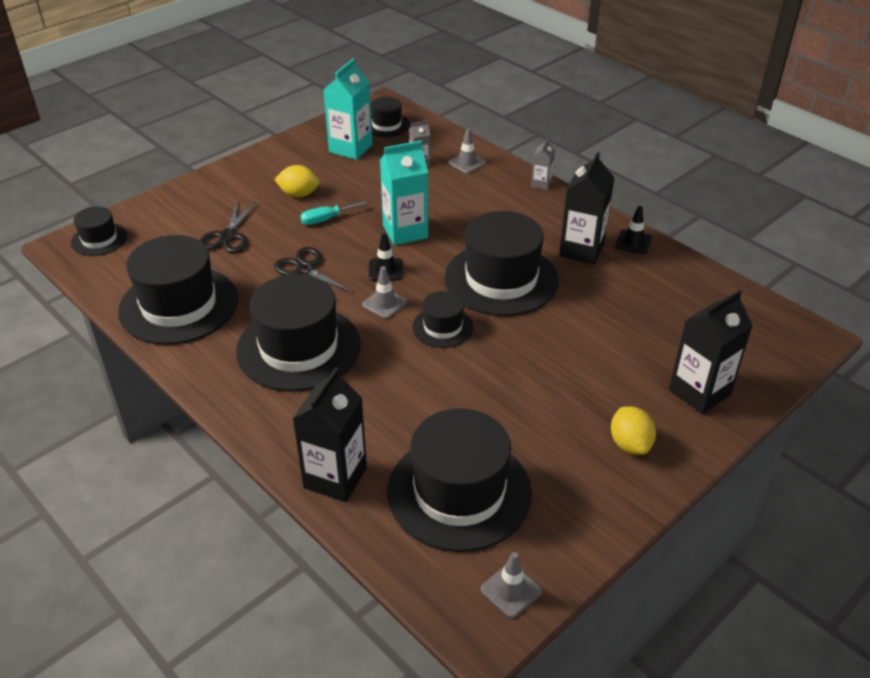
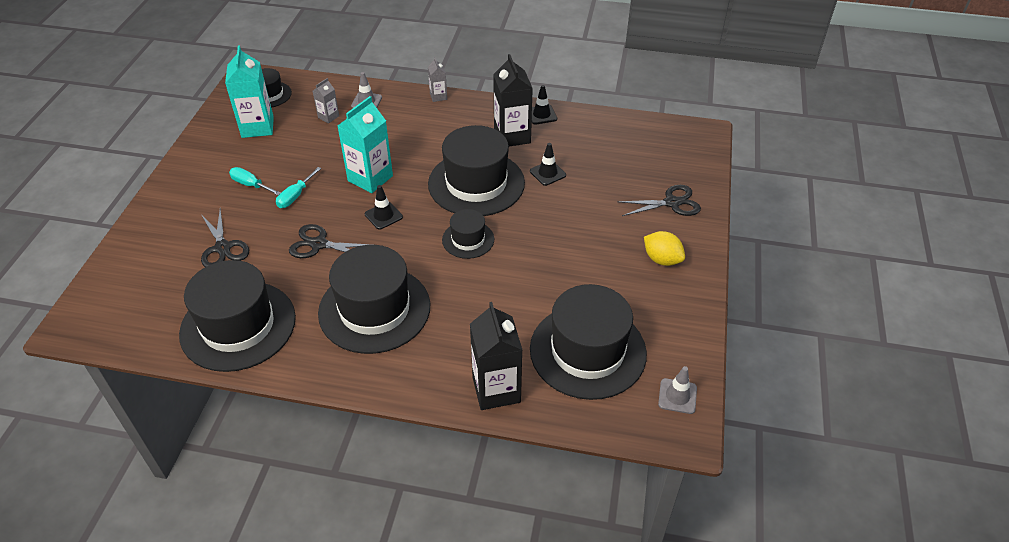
camera: 35 degrees left, 5 degrees up
(99, 239) = (100, 305): black hat -> none
(299, 194) = (250, 185): yellow lemon -> turquoise screwdriver
(384, 303) = (408, 242): grey traffic cone -> none
(585, 301) = (547, 173): none -> black traffic cone
(699, 392) = (672, 203): black carton -> black scissors

